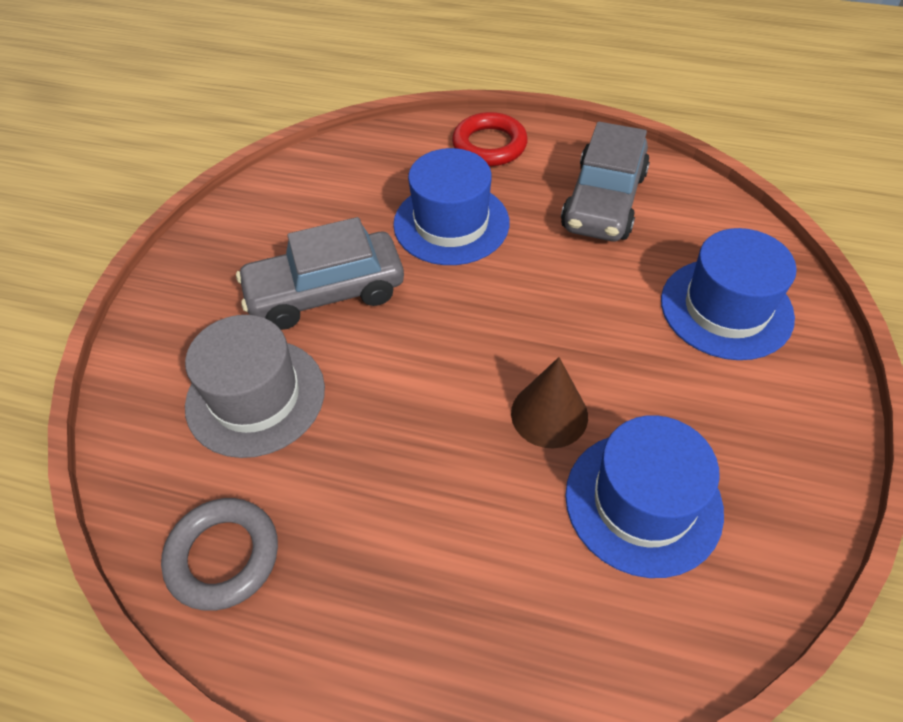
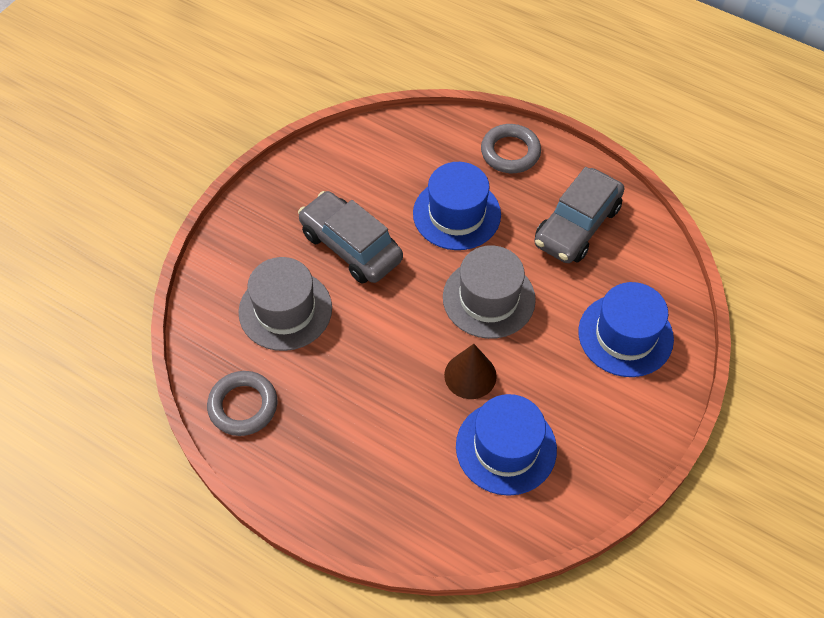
camera: 15 degrees right, 5 degrees up
(326, 292) = (351, 246): grey car -> grey car turned 45 degrees clockwise
(489, 145) = (510, 152): red ring -> grey ring
(532, 309) = (488, 298): none -> grey hat

